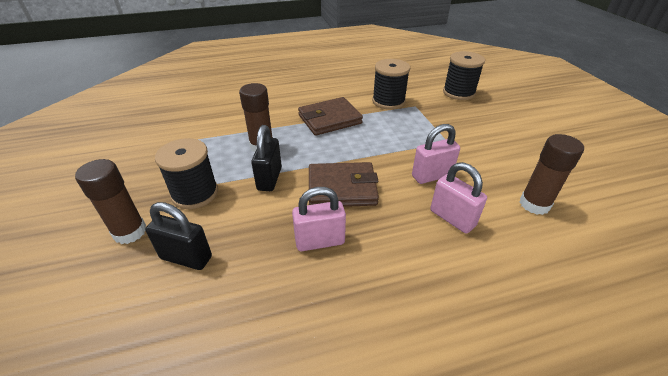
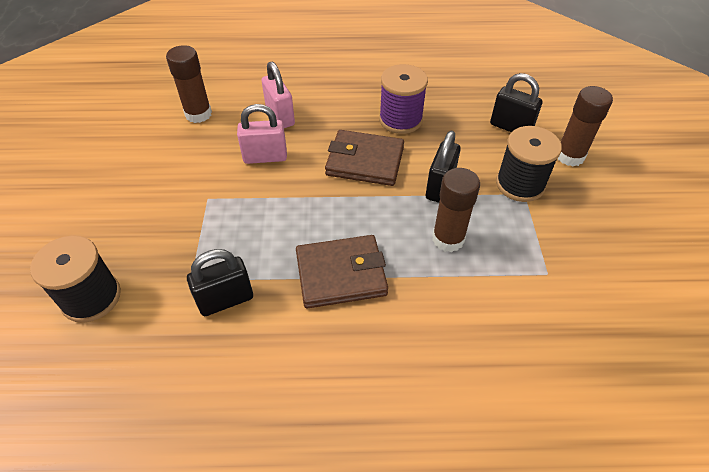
camera: 165 degrees left, 10 degrees up
(320, 241) = (400, 119): pink padlock -> purple spool
(388, 101) = (226, 300): black spool -> black padlock

